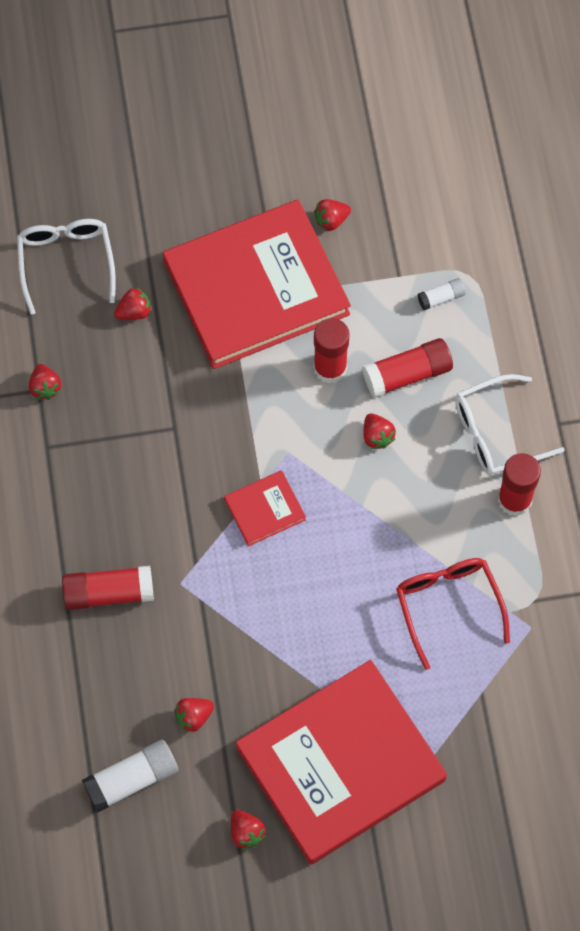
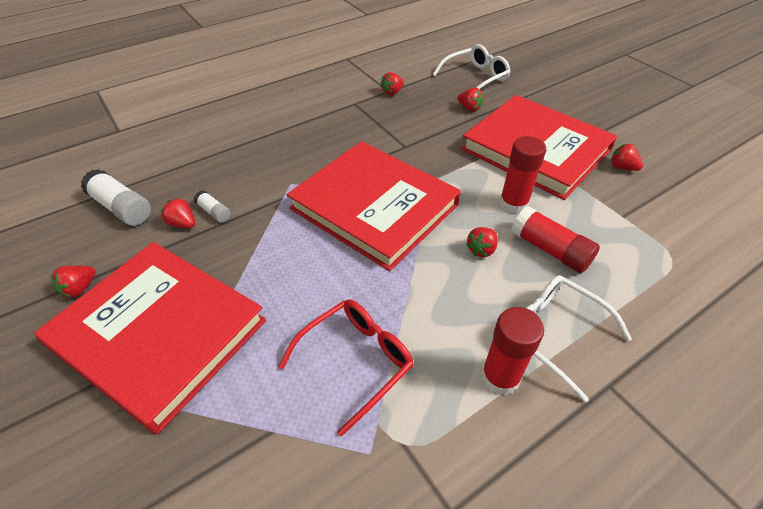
camera: 65 degrees right, 20 degrees down
(108, 593) = (267, 154): red glue stick -> none
(265, 509) = (374, 207): red book -> red book, size x2.41
(441, 298) = (634, 247): white glue stick -> white glue stick (214, 212)

